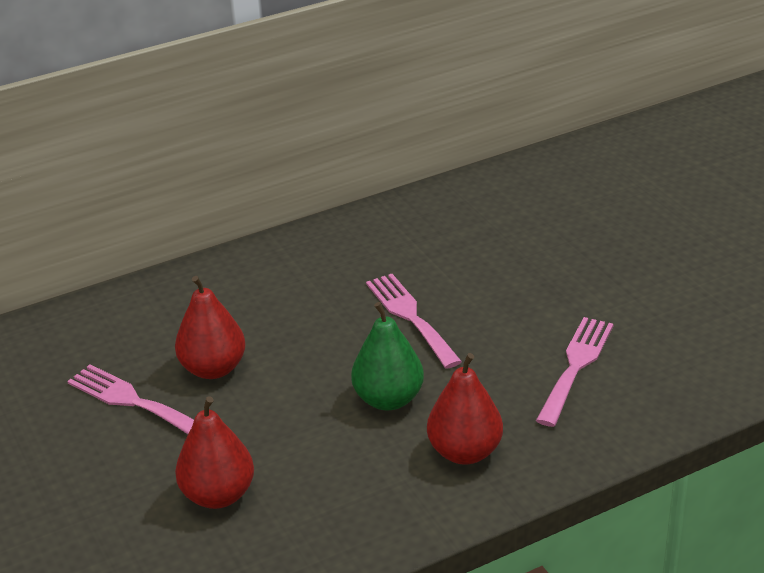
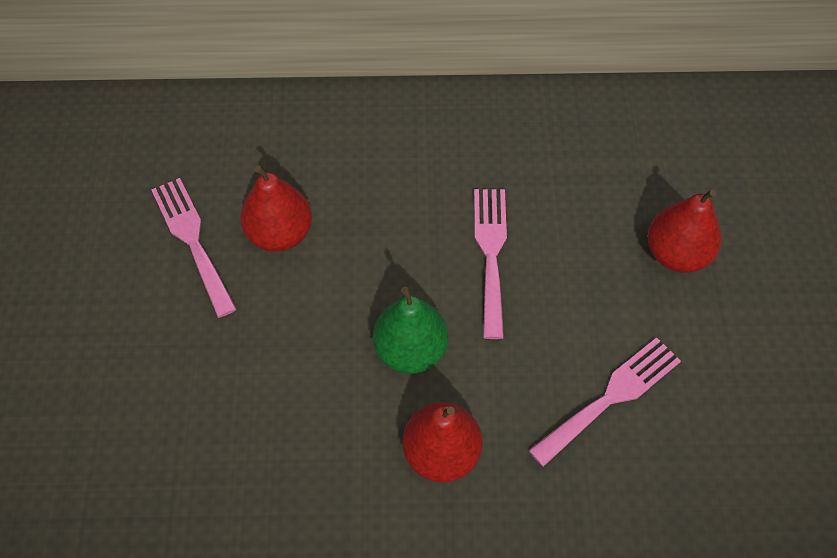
camera: 25 degrees right, 25 degrees up
(218, 495) = (201, 391): red pear -> red pear (676, 254)

